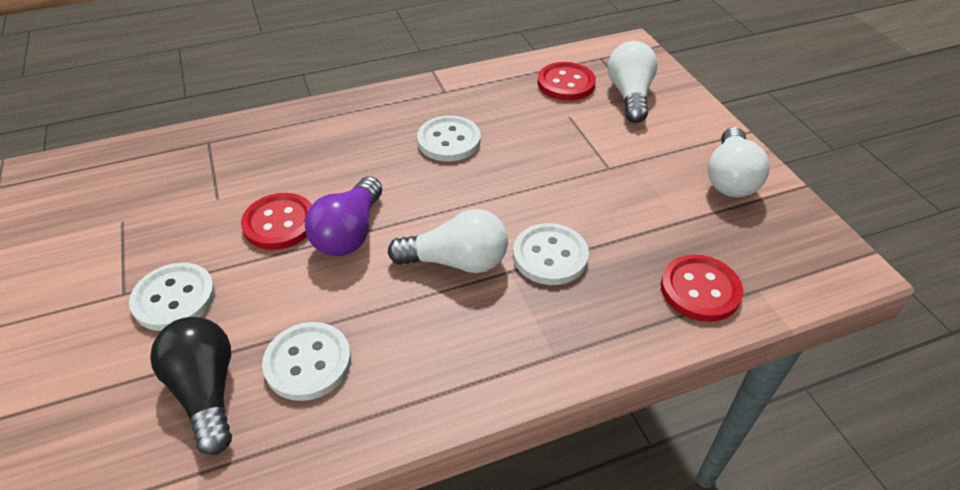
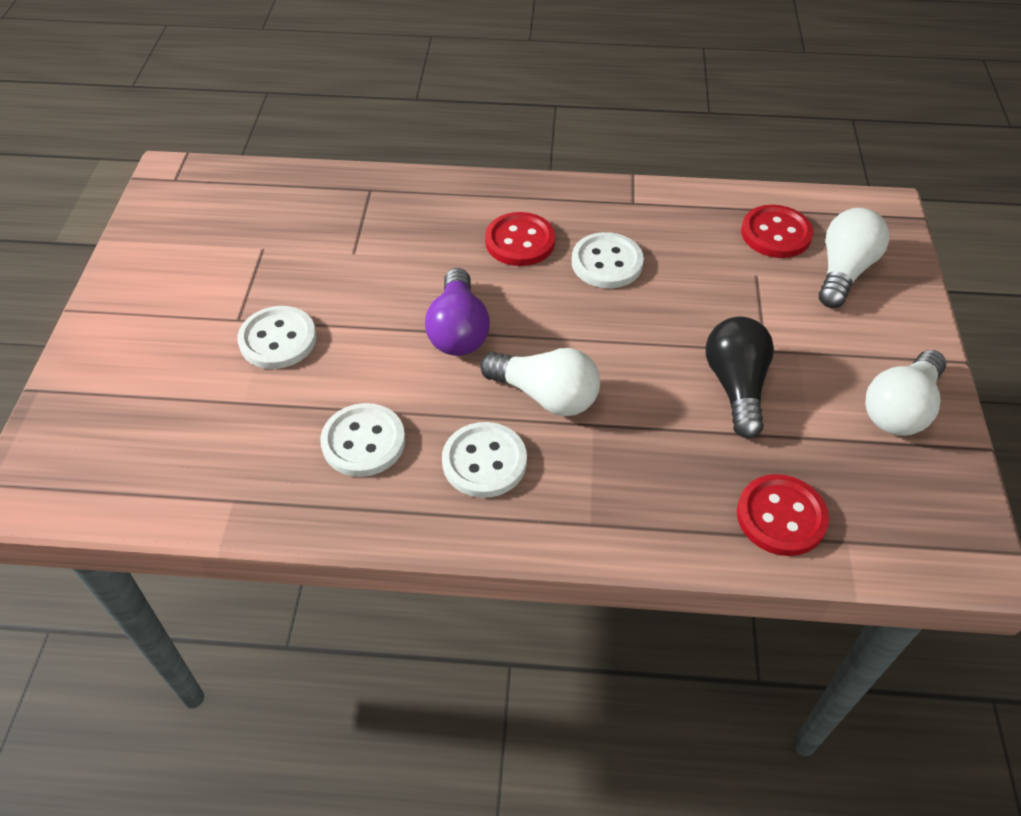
camera: 25 degrees right, 5 degrees up
(206, 391) = (270, 434): black light bulb -> black light bulb (736, 386)
(279, 223) = (399, 298): red button -> red button (520, 241)
(349, 233) = (458, 330): purple light bulb -> purple light bulb turned 45 degrees counterclockwise
(550, 256) = (642, 424): white button -> white button (484, 462)

